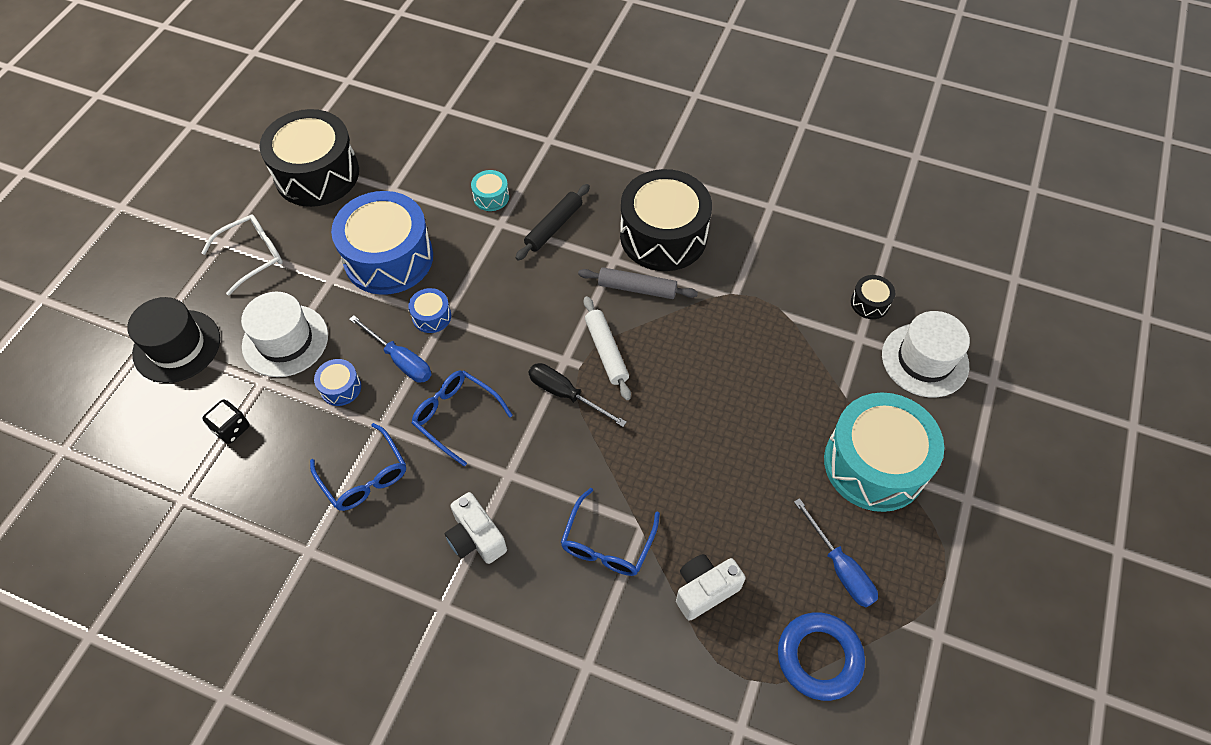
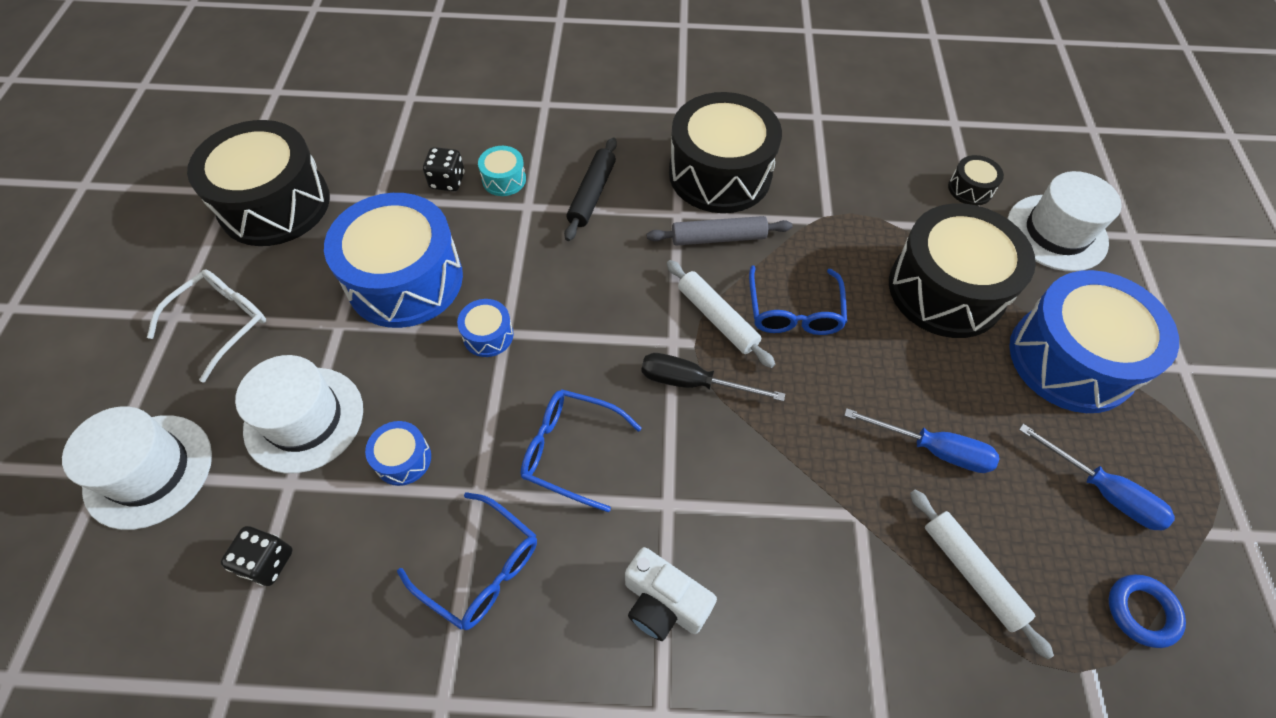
camera: 20 degrees left, 0 degrees up
(177, 346) = (149, 470): black hat -> white hat
(400, 360) = (469, 400): blue screwdriver -> blue screwdriver (932, 449)
(448, 187) = (447, 181): none -> black dice
(607, 543) = (829, 553): blue glasses -> blue glasses (794, 311)
(704, 590) = (971, 573): white camera -> white rolling pin
(801, 380) = (945, 290): none -> black drum
(819, 657) = (1141, 612): blue ring -> blue ring, size x0.64
(874, 464) = (1070, 359): turquoise drum -> blue drum

